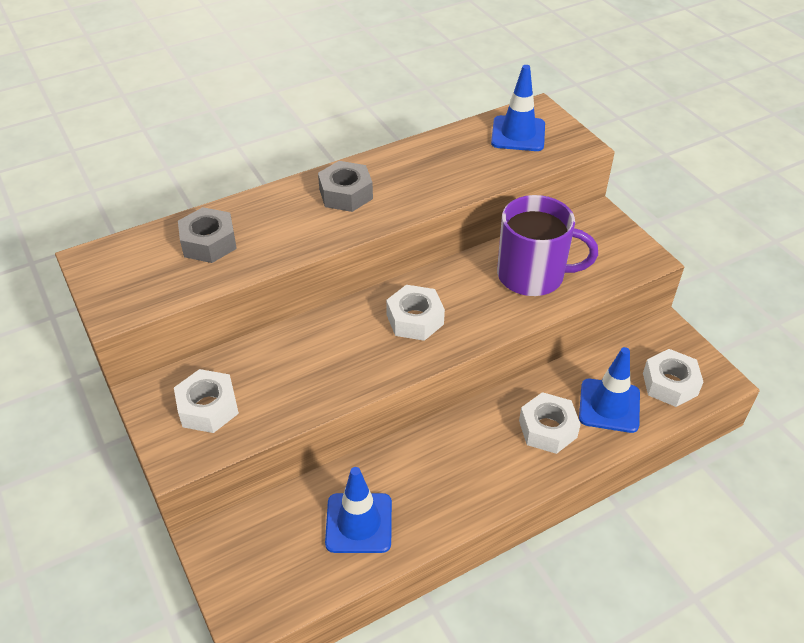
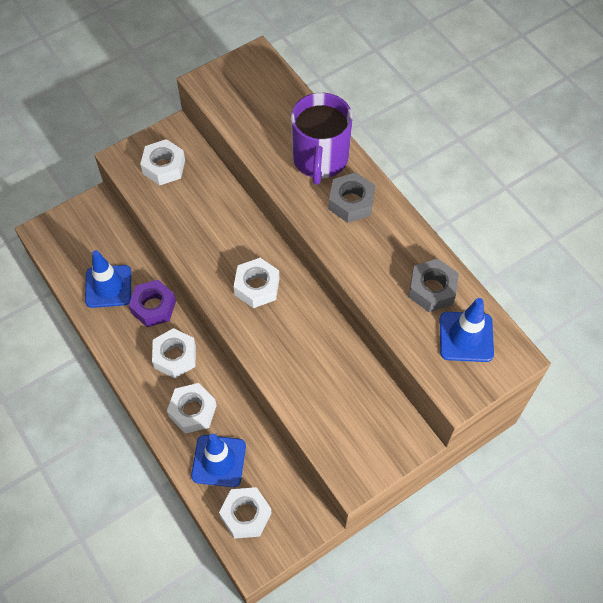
camera: 85 degrees right, 15 degrees up
(209, 243) = (280, 121): grey nut -> grey nut (432, 289)
(398, 468) = (153, 307): none -> purple nut
(473, 445) = (175, 356): none -> white nut
(532, 275) = (318, 376): purple mug -> purple mug (320, 159)

